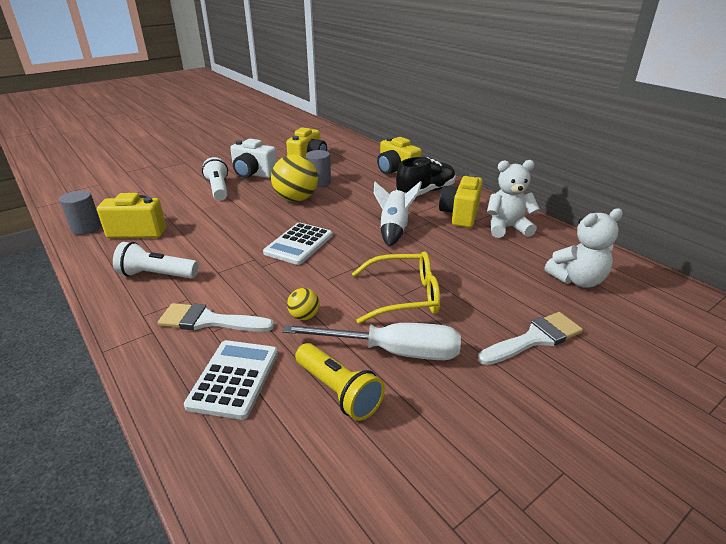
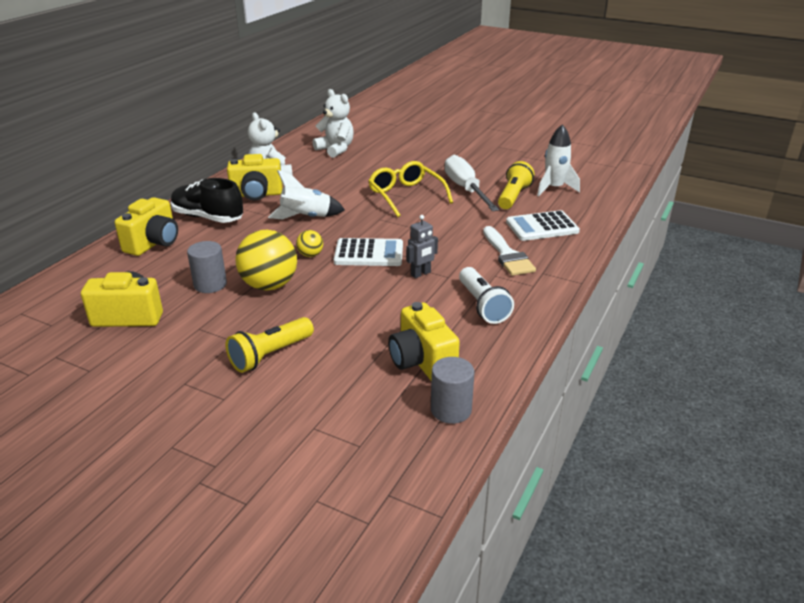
camera: 115 degrees left, 0 degrees up
(218, 189) = (270, 355): white flashlight -> yellow flashlight
(238, 260) = (421, 274): none -> grey robot
(253, 174) = (202, 346): white camera -> none
(304, 316) = (464, 223): yellow ball -> yellow ball (310, 255)
(331, 460) = (554, 188): none -> white rocket
(534, 339) = (412, 156): white brush -> none

